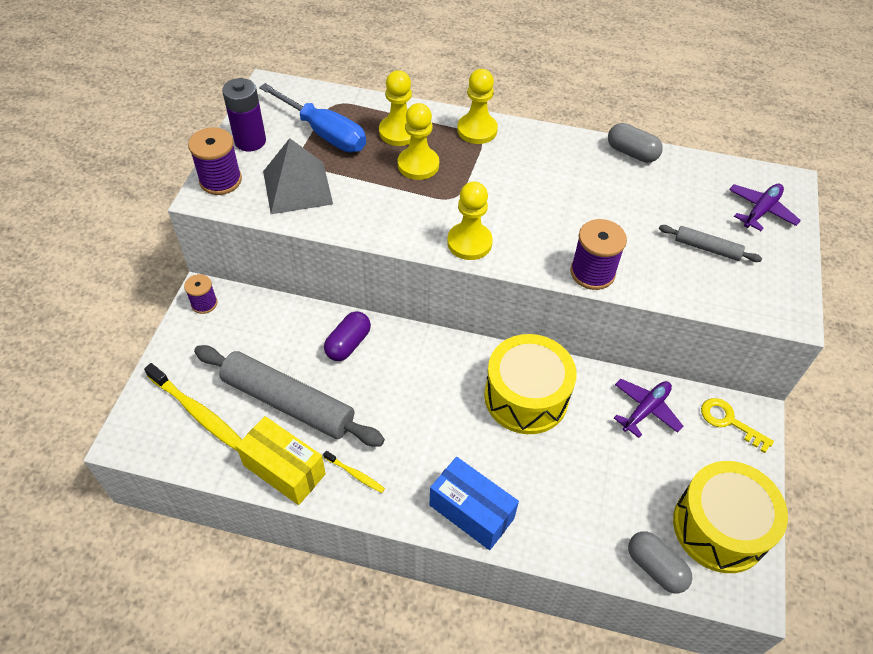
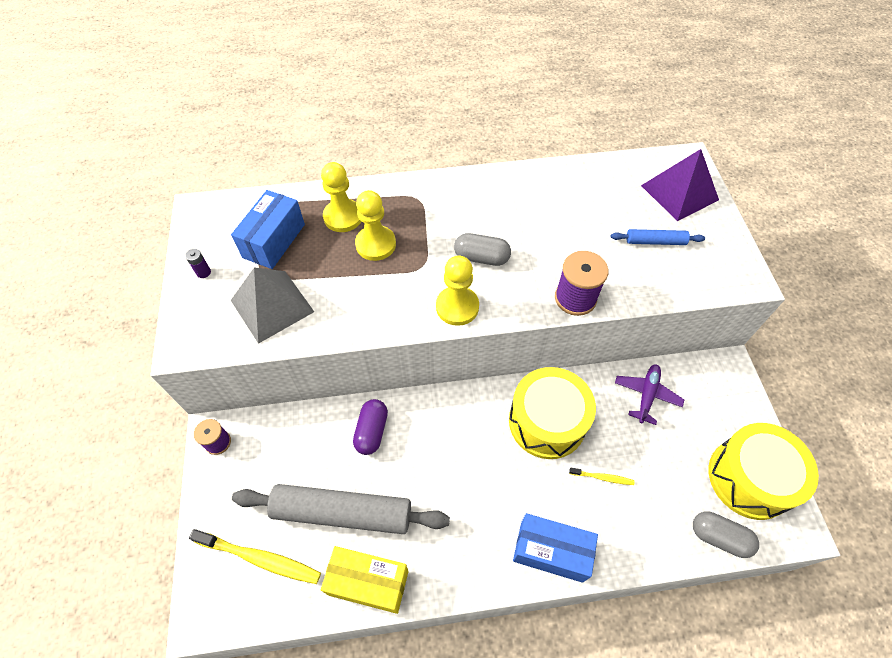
camera: 20 degrees left, 5 degrees up
(220, 180) = (192, 324): purple spool -> none
(250, 141) = (203, 272): purple battery -> purple battery, size x0.45
(325, 133) = (274, 241): blue screwdriver -> blue box
(355, 474) = (435, 559): yellow toothbrush -> yellow toothbrush (602, 477)
(477, 130) = (412, 192): yellow pawn -> none
(631, 153) = (553, 172): grey capsule -> grey capsule (481, 257)
(707, 248) = (655, 241): grey rolling pin -> blue rolling pin
(729, 421) = (713, 380): yellow key -> none
(761, 211) = (679, 192): purple plane -> purple pyramid

